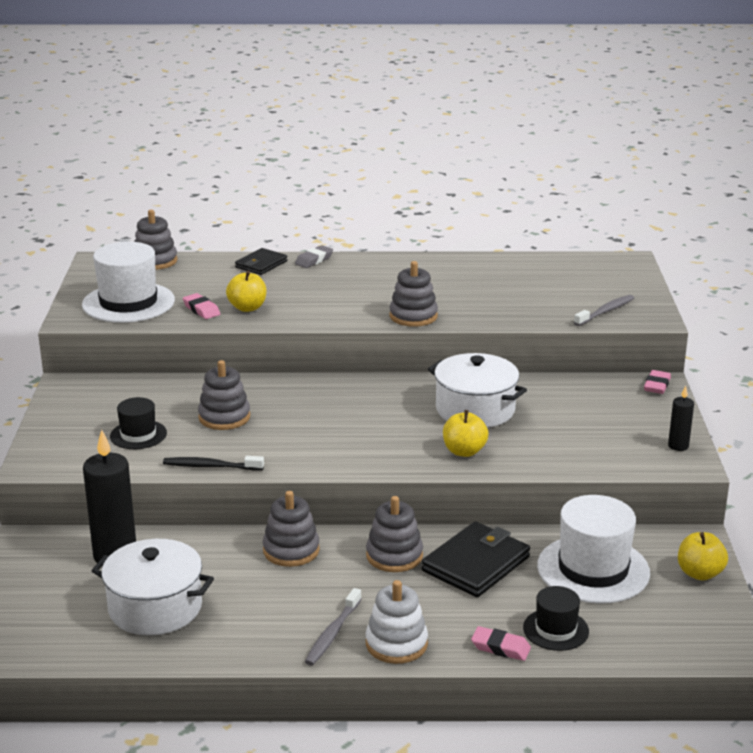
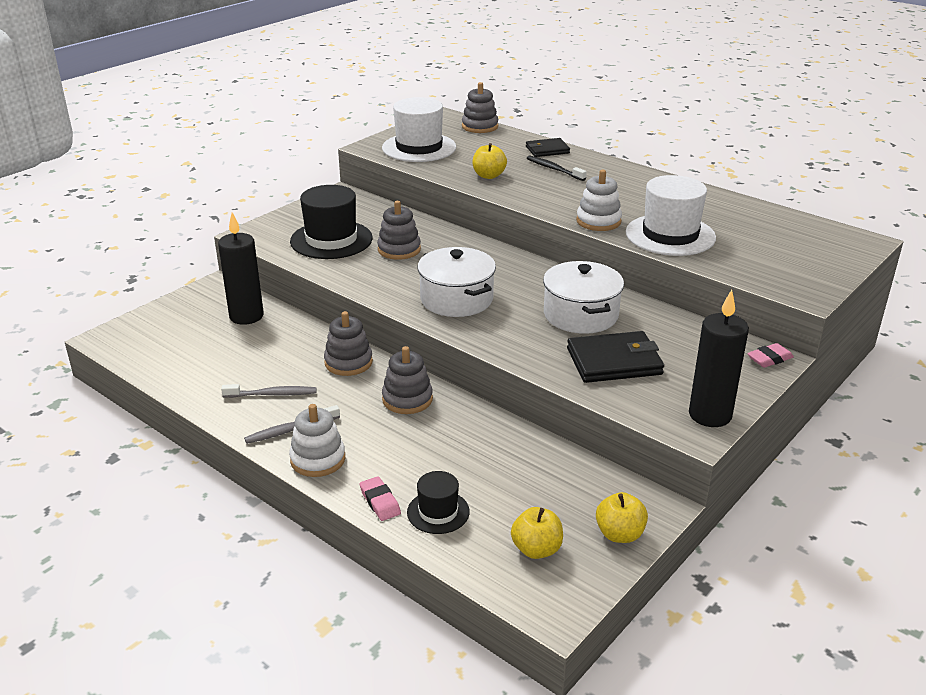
camera: 40 degrees right, 5 degrees up
(138, 435) = (331, 240): black hat -> black hat, size x1.82
(155, 608) = (220, 359): white pot -> white pot (456, 299)
(201, 310) = (456, 167): pink eraser -> none
(211, 466) = (341, 277): black toothbrush -> black toothbrush (554, 169)
(314, 260) = (590, 158): grey eraser -> none
(413, 316) = (598, 221): grey stacking toy -> white stacking toy
(464, 451) = (523, 341): yellow apple -> yellow apple (536, 549)
(476, 564) = (454, 434): black wallet -> black wallet (614, 361)
(593, 569) = (535, 484): white hat -> white hat (670, 235)
(605, 311) = (770, 273): grey toothbrush -> grey toothbrush (272, 394)
(678, 446) = (710, 415): black candle -> black candle, size x2.00

